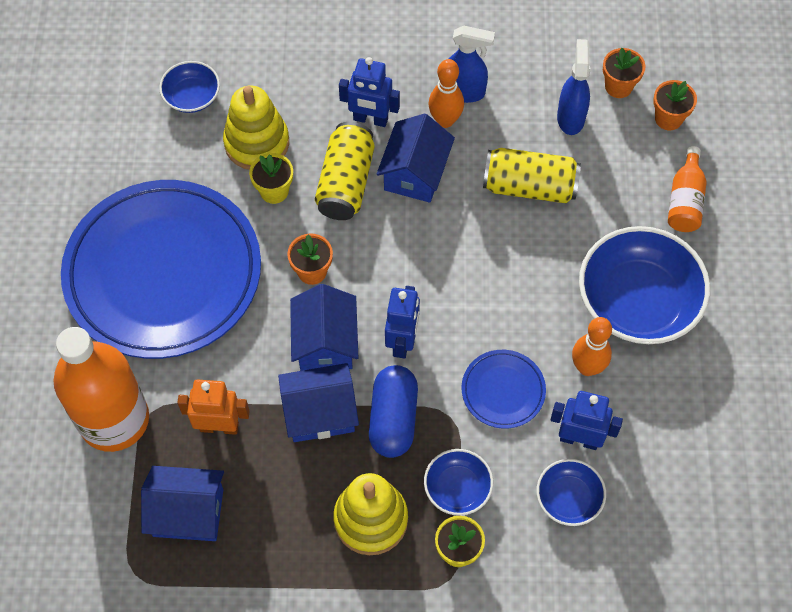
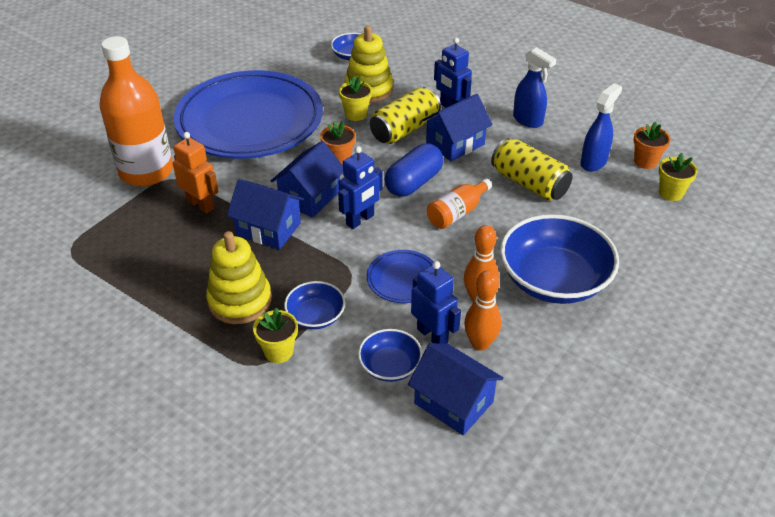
camera: 35 degrees right, 20 degrees down
(188, 512) = (135, 236): blue house -> blue house (453, 402)
(393, 419) = (312, 256): blue capsule -> blue capsule (413, 183)
(445, 120) = (501, 128): orange bowling pin -> orange bowling pin (480, 343)
(668, 118) = (670, 193): orange flower pot -> yellow flower pot
(685, 200) = (644, 241): orange bottle -> orange bottle (457, 213)

